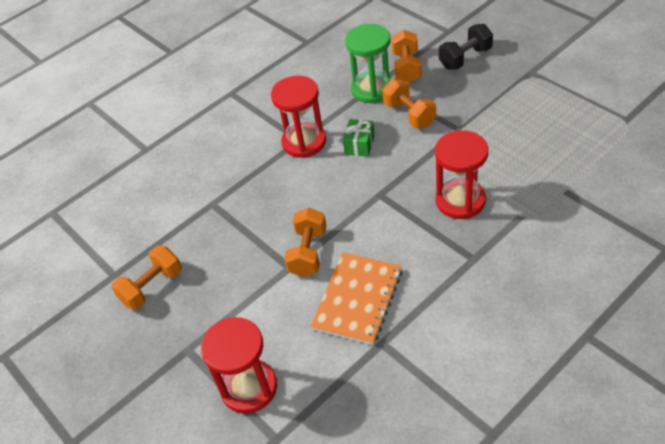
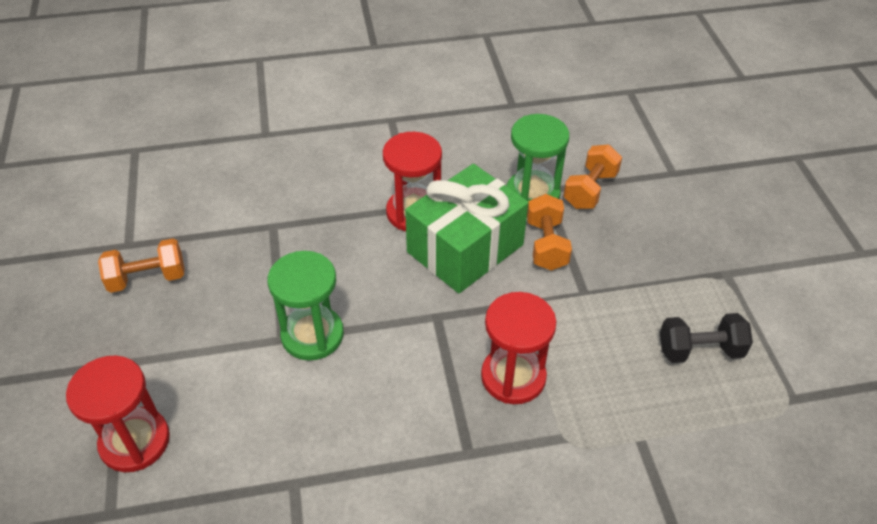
camera: 25 degrees right, 0 degrees up
(308, 252) = (312, 335): orange dumbbell -> green hourglass
(358, 299) = (313, 418): orange notebook -> none
(359, 145) = (465, 248): green gift -> green gift, size x2.43
(465, 58) = (664, 215): black dumbbell -> black dumbbell (699, 350)

